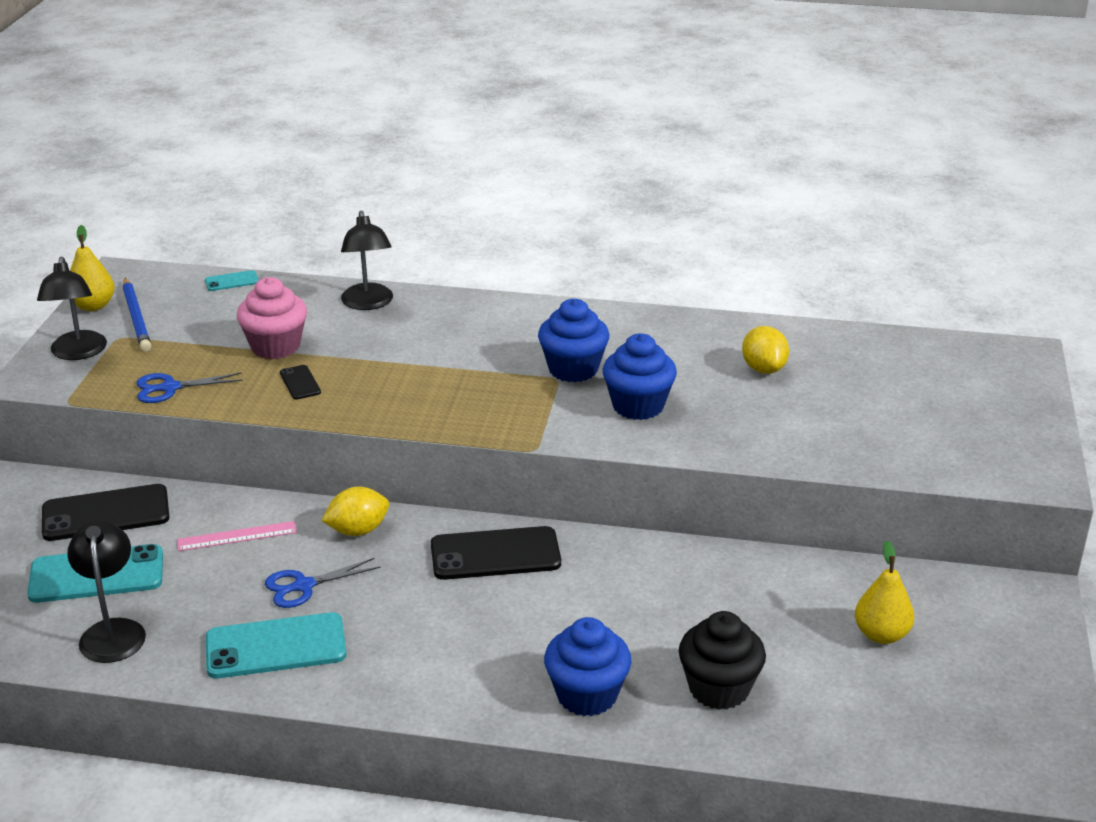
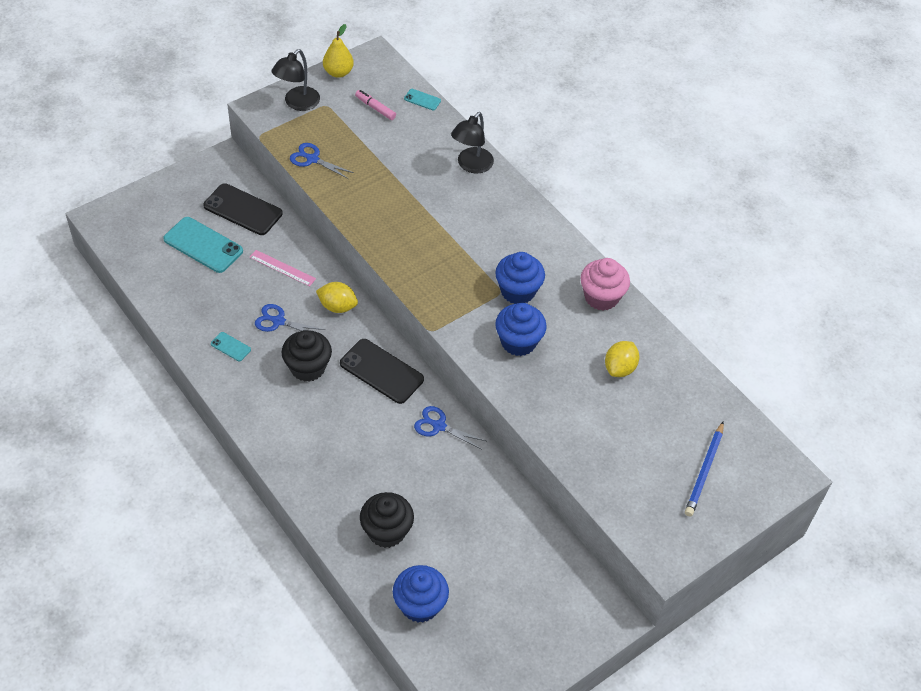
camera: 40 degrees right, 20 degrees up
(112, 631) = (177, 284): black lamp -> none
(136, 318) = (349, 96): blue pencil -> blue pencil (704, 471)
(185, 312) = (375, 108): none -> pink marker
(275, 346) = (391, 165): pink cupcake -> pink cupcake (601, 297)
(276, 647) = (230, 347): turquoise phone -> turquoise phone, size x0.48
(300, 383) = (374, 200): black phone -> none
(404, 605) = (307, 368): none -> black cupcake
(587, 695) = (326, 484): blue cupcake -> blue cupcake (420, 605)
(629, 560) = (439, 426): none -> blue scissors
(881, 634) = (501, 570): yellow pear -> none

